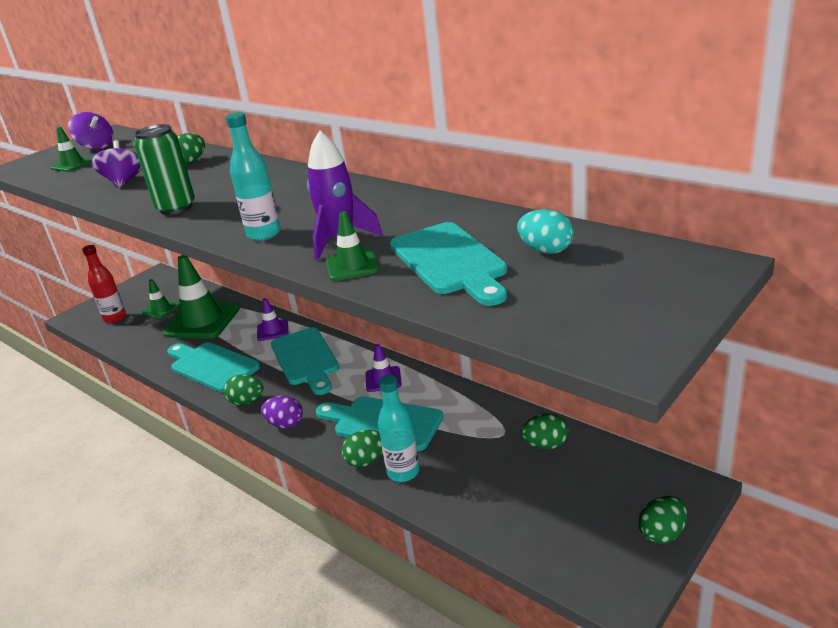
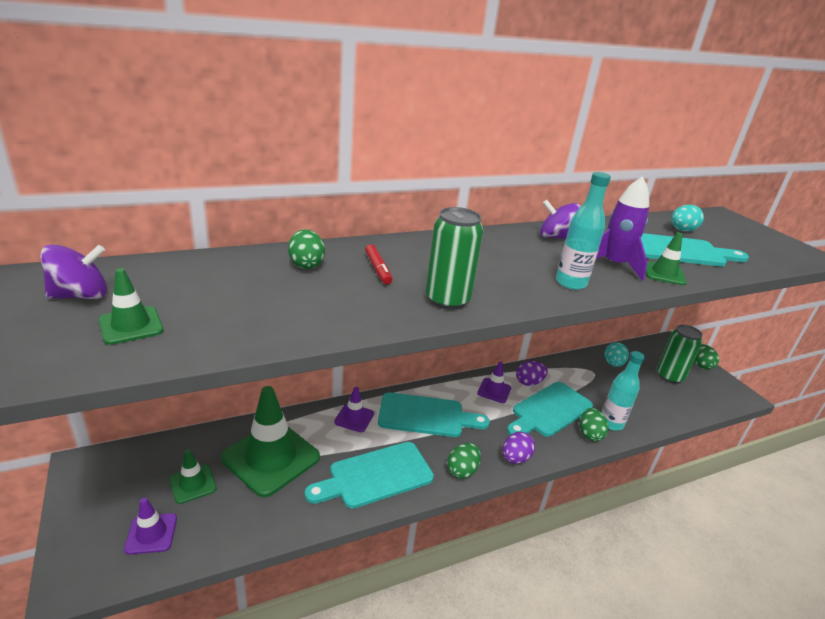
camera: 70 degrees left, 0 degrees up
(115, 318) = (151, 533): red bottle -> purple traffic cone
(124, 181) = (299, 307): purple spinning top -> purple spinning top (555, 237)
(207, 177) = (378, 269): none -> red marker
(423, 395) = (529, 382): none -> purple egg
(545, 445) = (613, 364): green egg -> turquoise egg
(579, 504) = (669, 376): none -> green can

